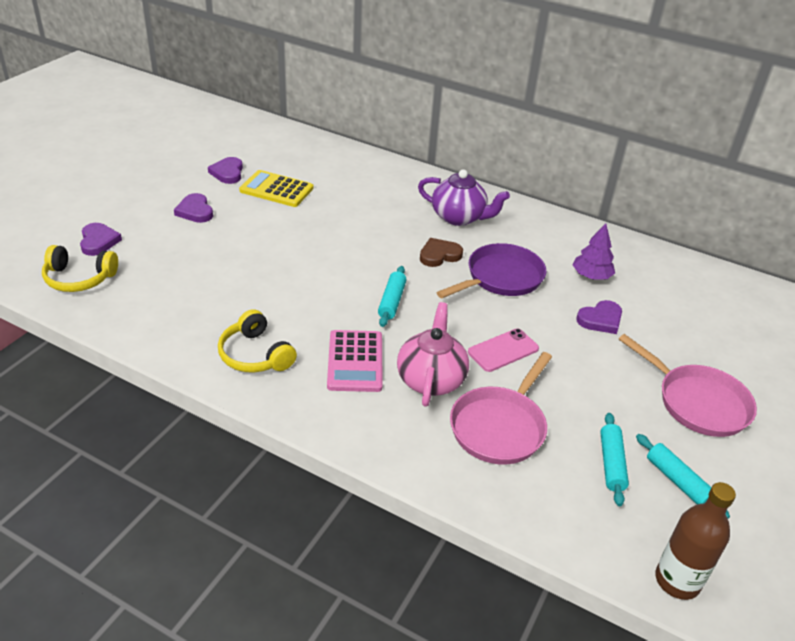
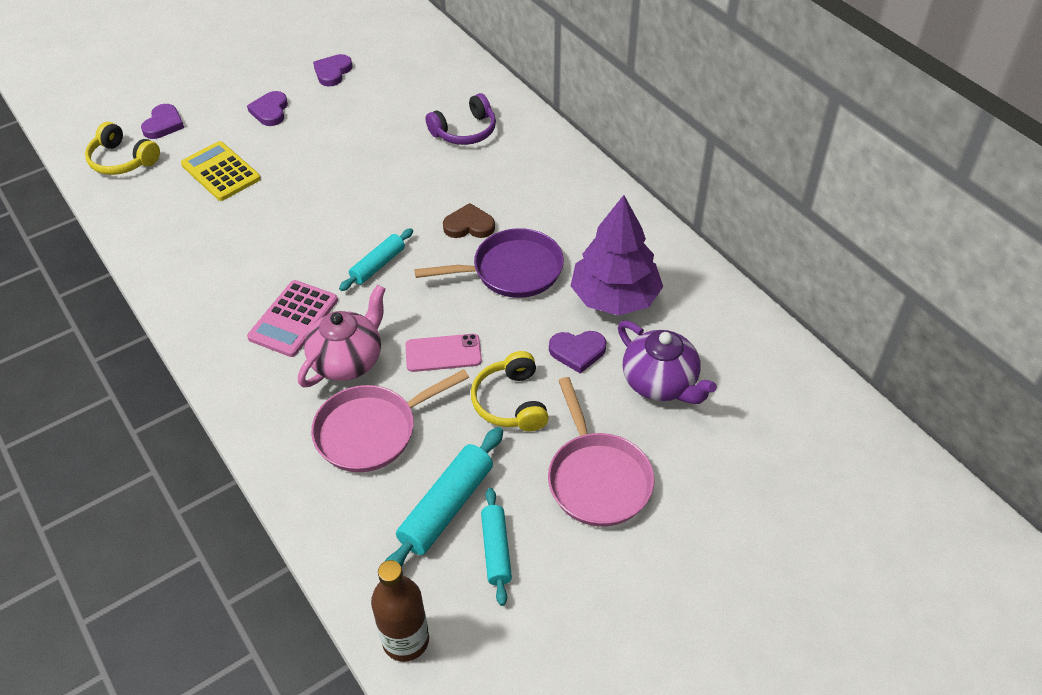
camera: 30 degrees right, 10 degrees up
(255, 355) = (212, 284): yellow headphones -> yellow headphones (510, 402)
(276, 189) = (365, 104): yellow calculator -> yellow calculator (220, 172)
(376, 192) = (465, 131): none -> purple headphones
(459, 217) = (528, 185): purple teapot -> purple teapot (660, 383)
(591, 276) = (614, 297): purple tree -> purple tree, size x1.80
(611, 463) = (446, 507): turquoise rolling pin -> turquoise rolling pin, size x1.56

